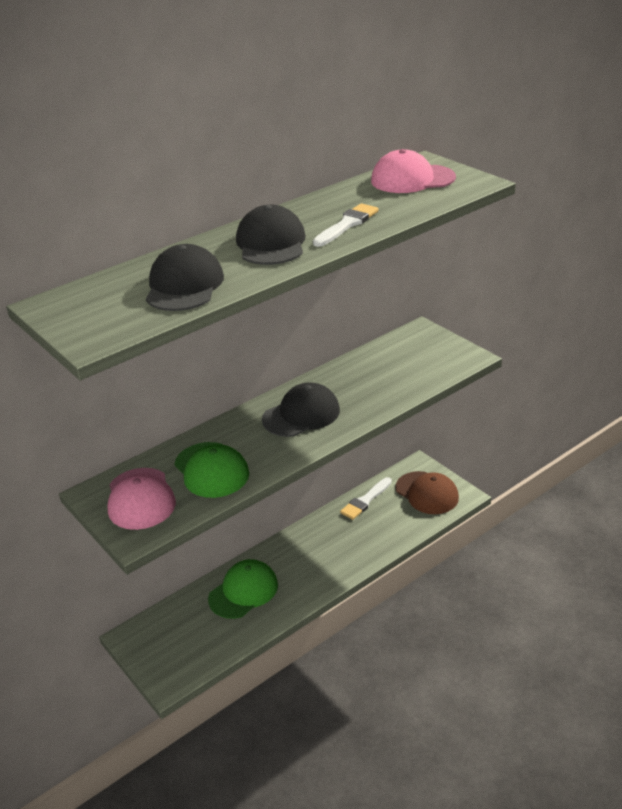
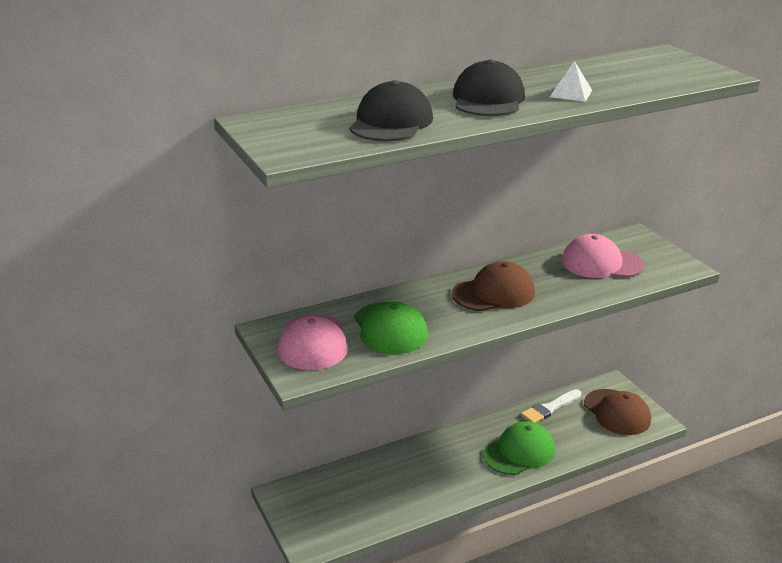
camera: 10 degrees right, 5 degrees down
(243, 592) = (405, 473): green cap -> green cap (519, 452)
(301, 415) = (493, 293): black cap -> brown cap
(347, 225) = (570, 93): white brush -> white pyramid
(412, 179) = (648, 65): pink cap -> pink cap (601, 263)

